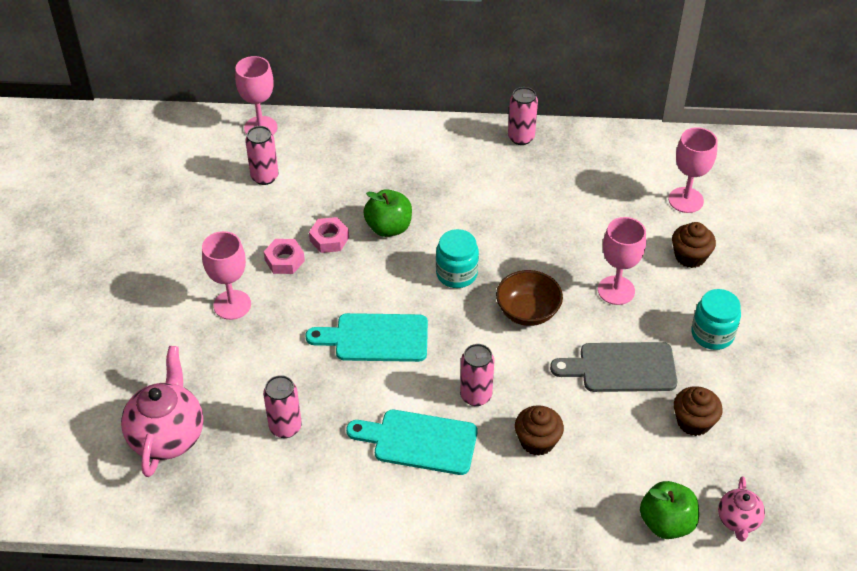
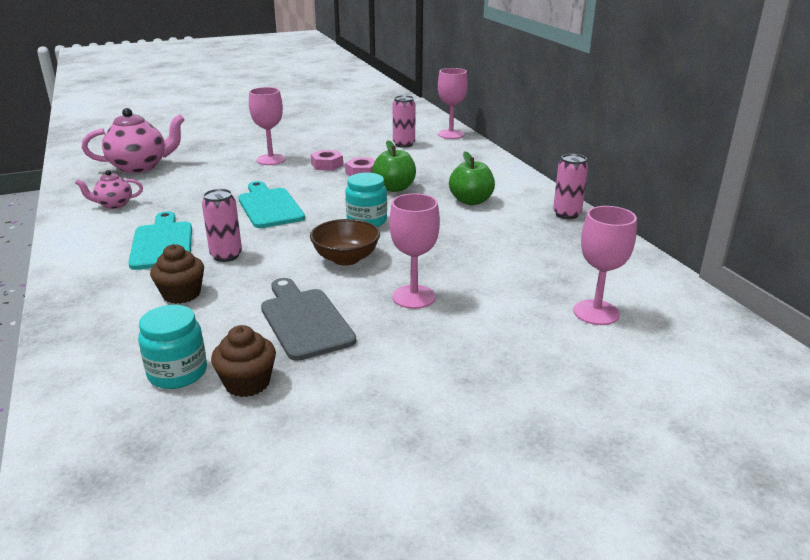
camera: 65 degrees right, 20 degrees down
(285, 427) = (160, 196): pink can -> none
(666, 523) = (84, 392): green apple -> green apple (471, 201)
(690, 256) = (509, 332): brown cupcake -> none
(712, 334) = (397, 370): turquoise jar -> turquoise jar (177, 373)
(738, 521) = (94, 448): pink teapot -> pink teapot (114, 205)

